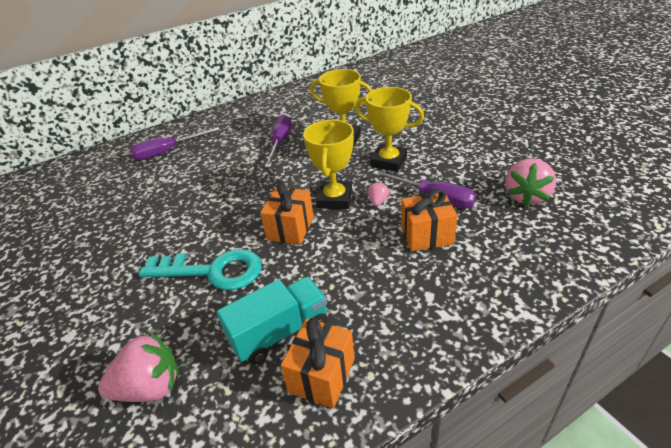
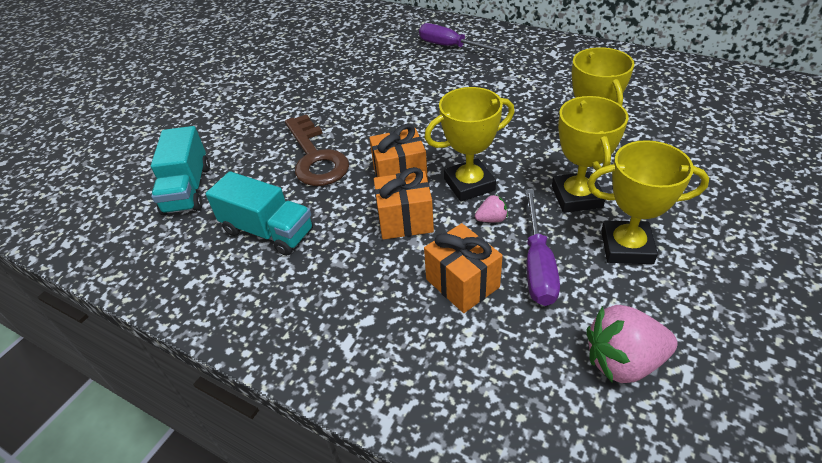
camera: 60 degrees right, 5 degrees up
(150, 387) = (188, 189): pink strawberry -> turquoise truck
(213, 271) = (315, 157): turquoise key -> brown key
(280, 143) = (531, 102): purple screwdriver -> none
(322, 375) = (233, 280): orange gift -> orange gift (405, 220)
(444, 161) = (626, 247): none -> yellow trophy

